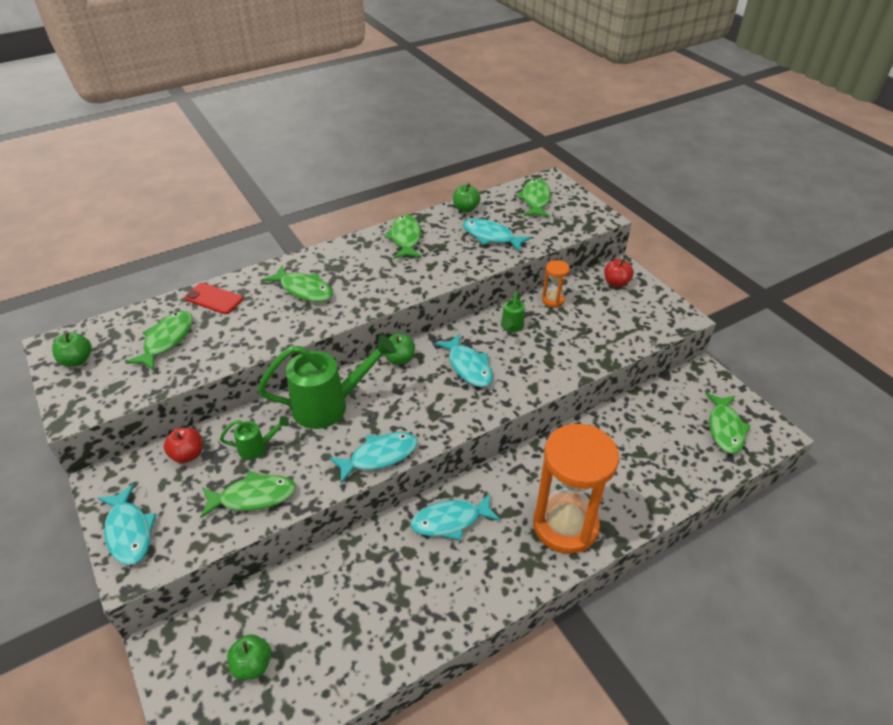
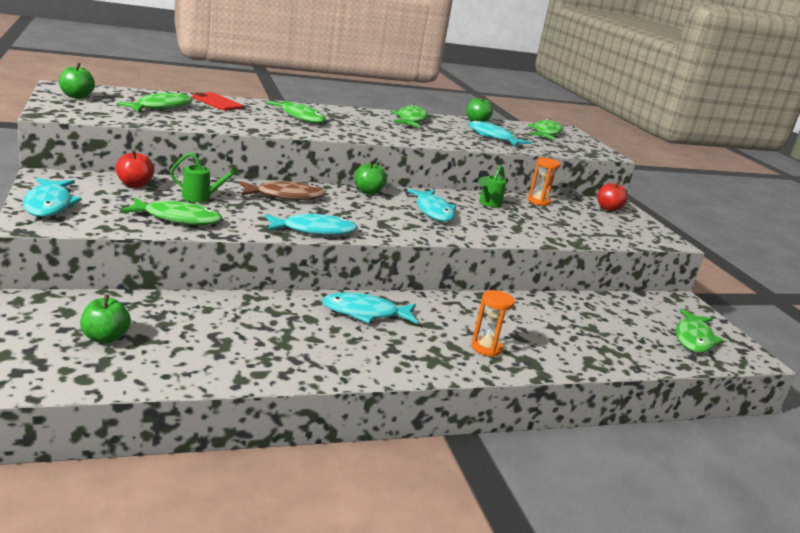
camera: 10 degrees right, 20 degrees down
(330, 405) = (285, 196): green watering can -> brown fish
(565, 525) = (486, 348): orange hourglass -> orange hourglass, size x0.43

